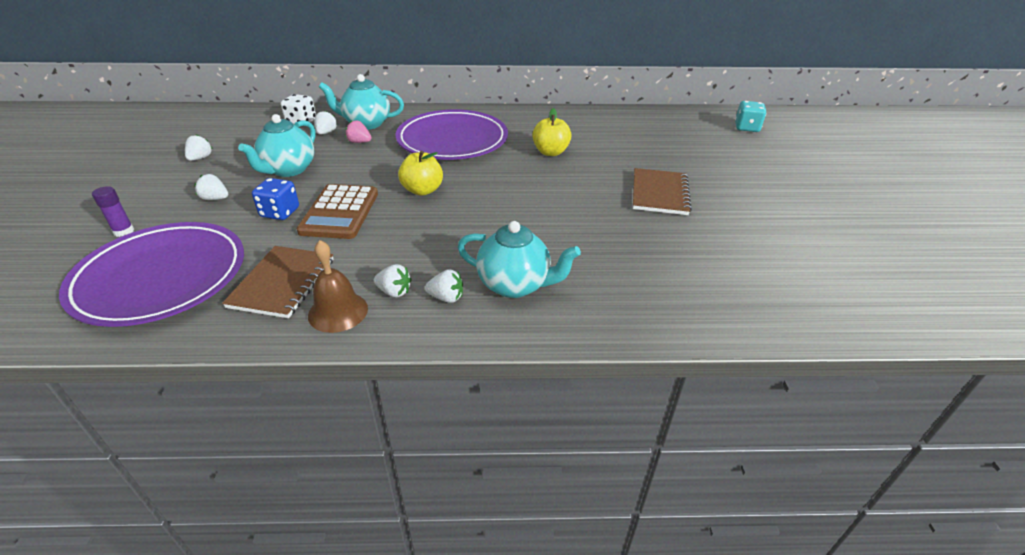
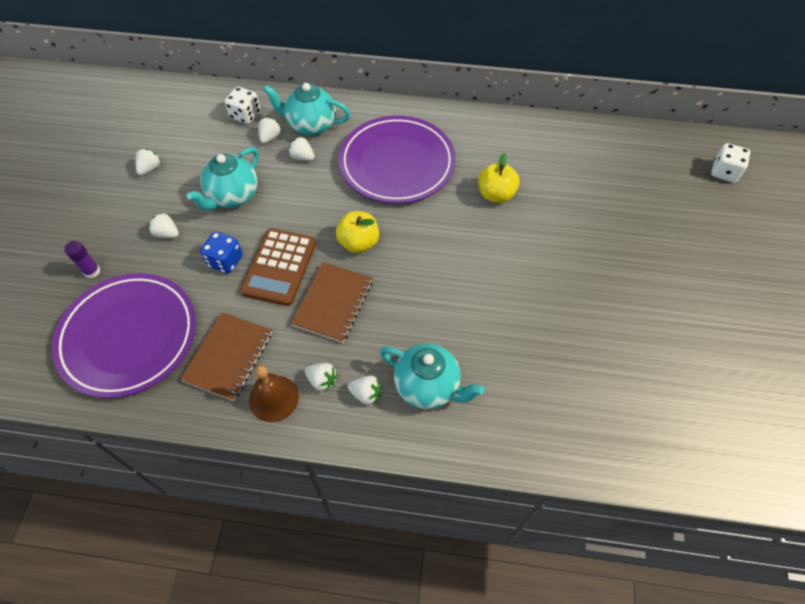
camera: 10 degrees right, 20 degrees up
(359, 142) = (302, 157): pink strawberry -> white strawberry
(659, 193) = (594, 274): brown notebook -> brown notebook (333, 303)
(746, 128) = (724, 172): turquoise dice -> white dice

